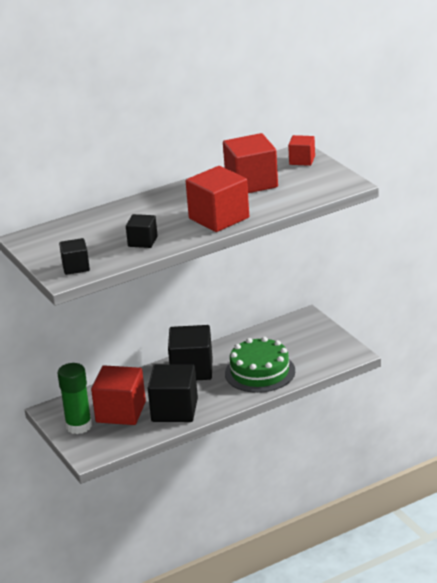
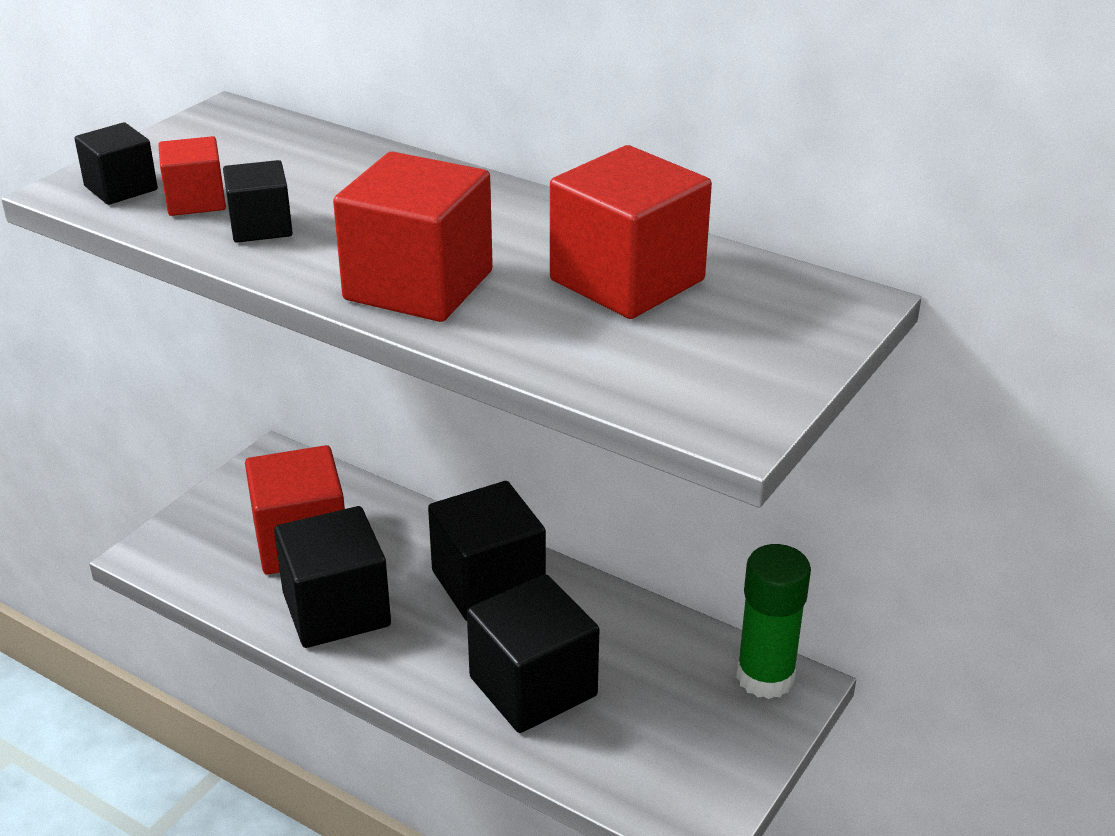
camera: 60 degrees right, 5 degrees up
(79, 426) = (237, 508): green glue stick -> green glue stick (765, 677)
(260, 372) = (533, 686): green cake -> black cube
(302, 160) = (806, 317): red cube -> red cube (196, 201)

